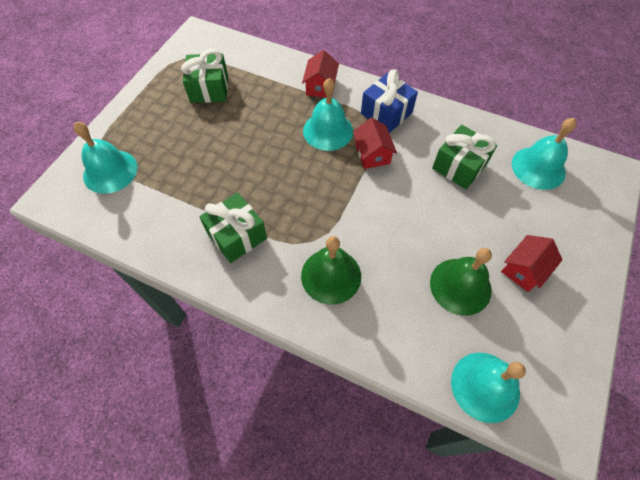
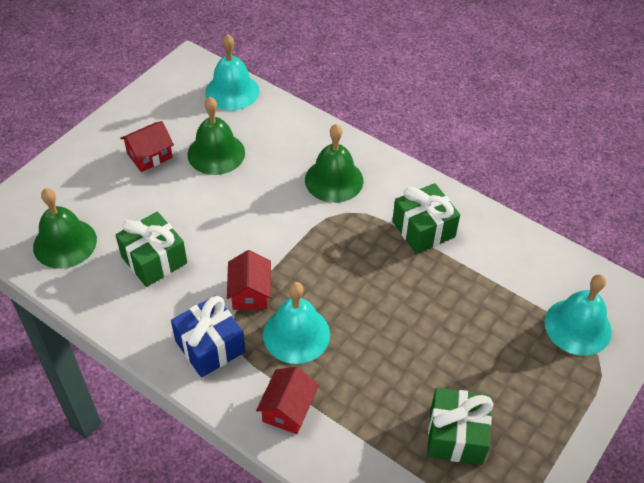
camera: 170 degrees left, 10 degrees down
(538, 167) = (65, 243): turquoise bell -> green bell

